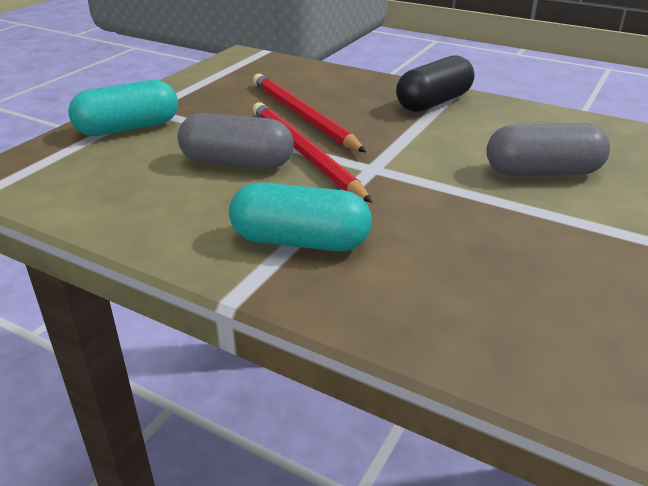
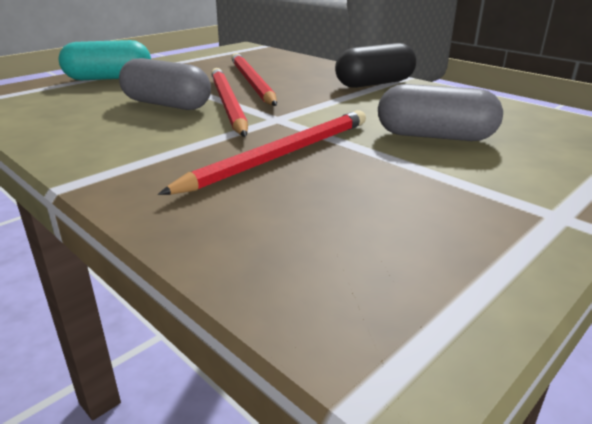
camera: 15 degrees right, 5 degrees down
(300, 241) = (161, 157): turquoise capsule -> none
(418, 219) = (281, 155): none -> red pencil

